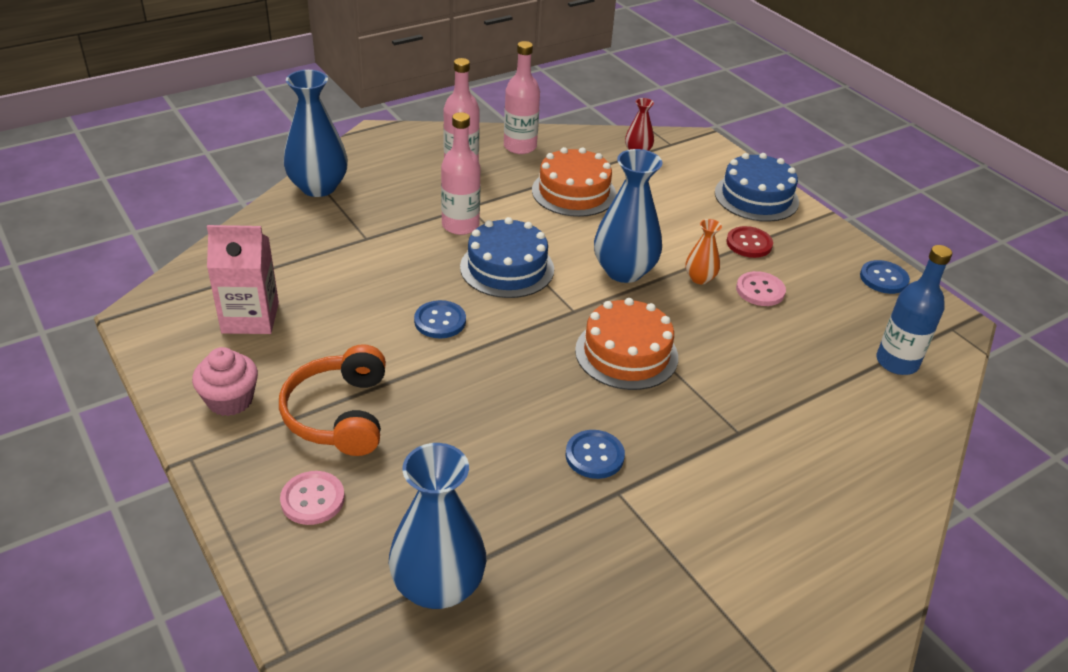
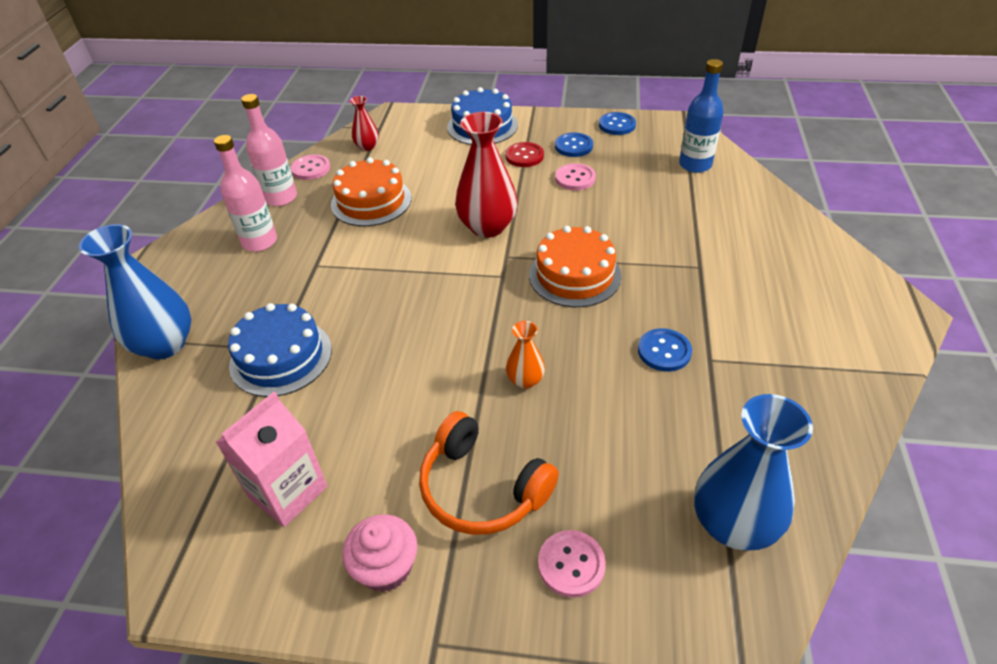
camera: 45 degrees left, 5 degrees up
(440, 321) = (434, 358): blue button -> blue button (573, 146)
(460, 225) = (332, 282): pink bottle -> none
(507, 268) = (415, 284): blue cake -> blue cake (281, 357)
(571, 140) = (311, 169): none -> pink button
(624, 271) = (487, 227): blue vase -> red vase
(700, 278) = (534, 197): orange vase -> orange vase (525, 380)

